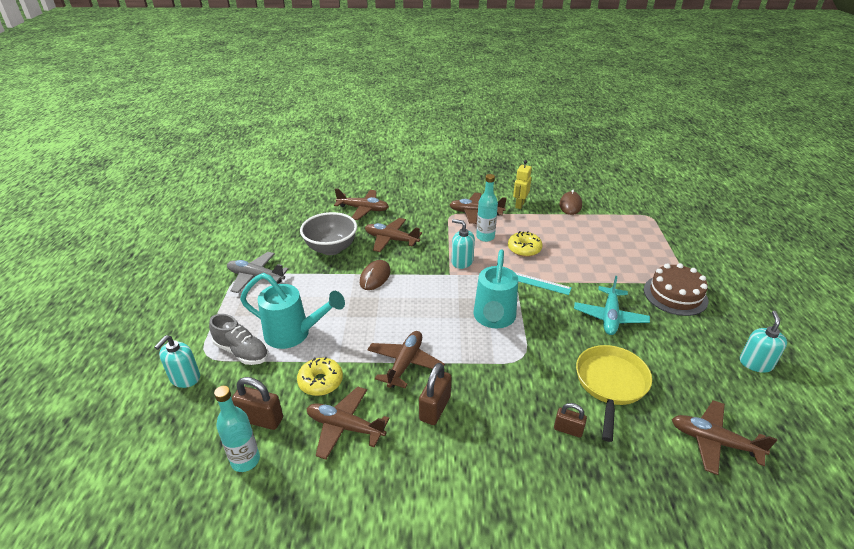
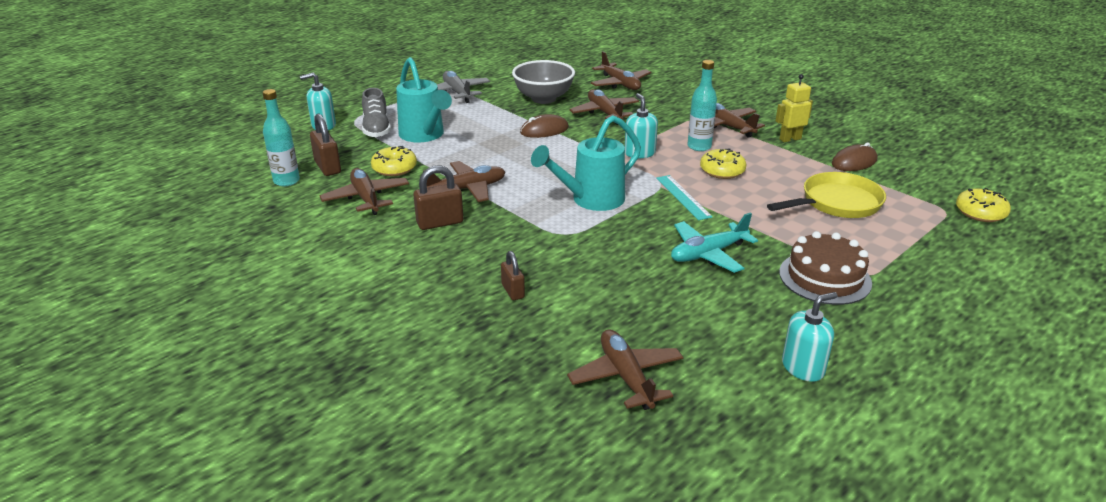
camera: 45 degrees right, 5 degrees down
(610, 384) = (608, 290): yellow pan -> yellow pan (836, 203)
(662, 209) = (980, 213): none -> yellow donut

